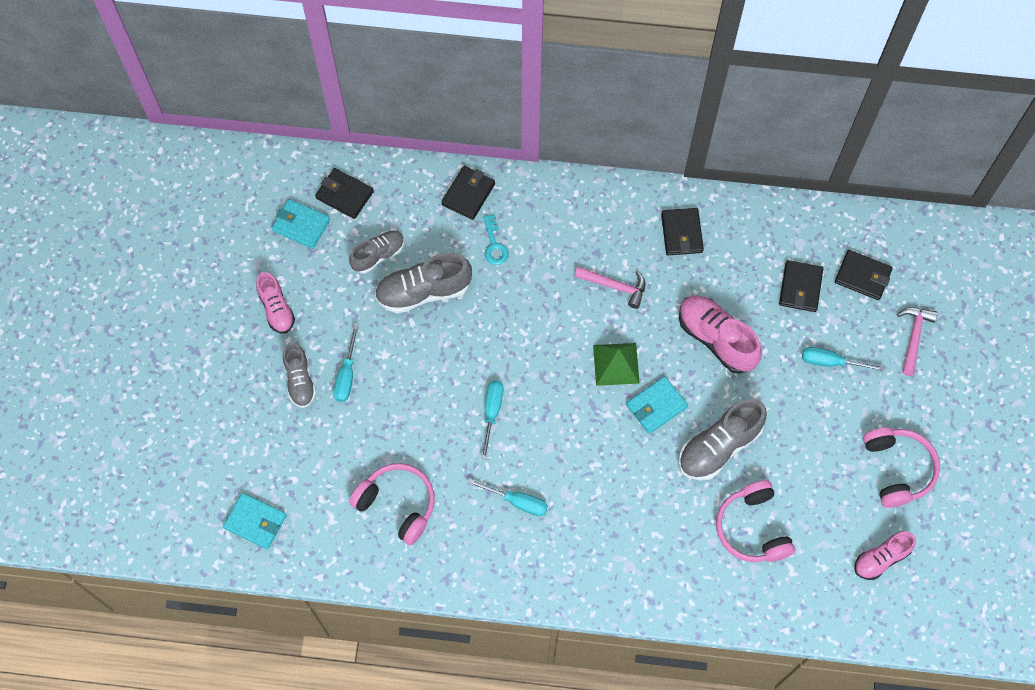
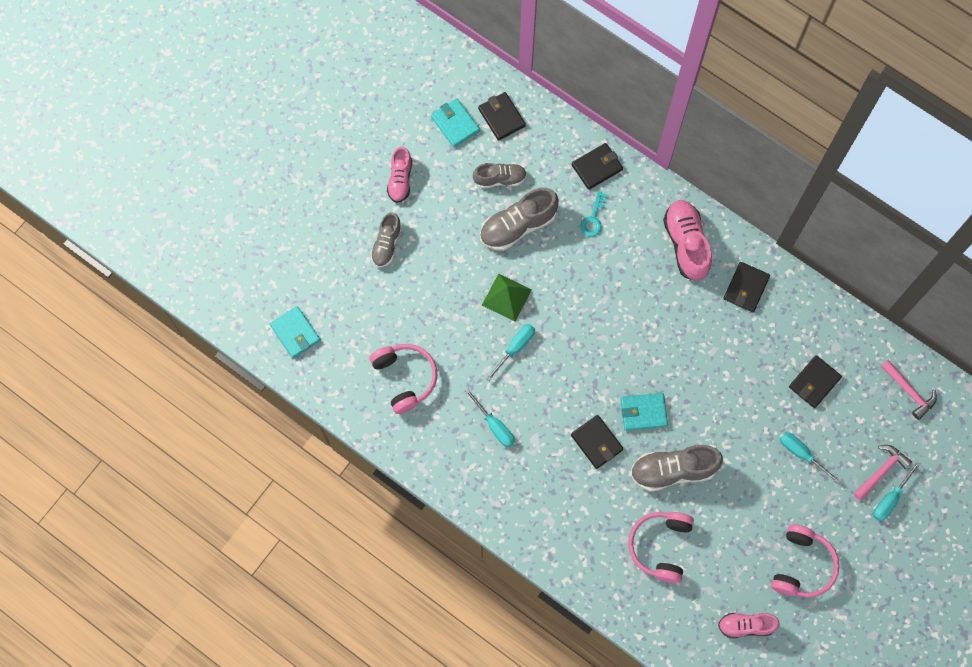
camera: 30 degrees right, 5 degrees up
(347, 375) = (423, 259): turquoise screwdriver -> turquoise screwdriver (890, 499)
(423, 291) = (518, 226): grey shoe -> grey shoe turned 45 degrees counterclockwise
(614, 286) = (667, 301): pink hammer -> pink hammer (909, 391)
(616, 364) = (632, 362): green pyramid -> green pyramid (506, 297)
(716, 339) = (722, 386): pink shoe -> pink shoe (686, 244)
(862, 276) = (870, 401): black wallet -> black wallet (596, 442)

